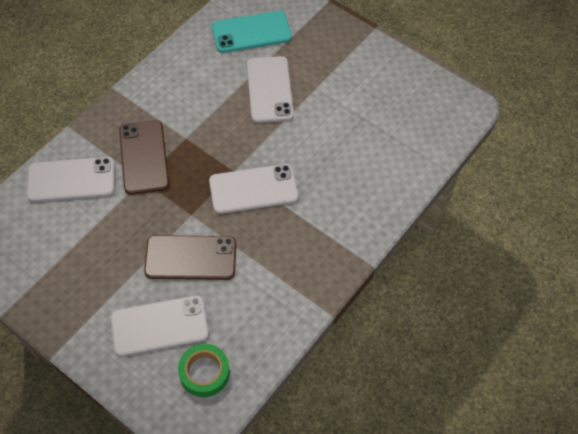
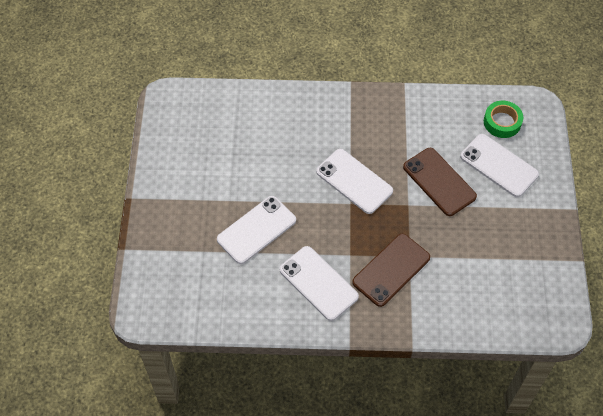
camera: 125 degrees left, 0 degrees up
(71, 180) = (453, 303): white phone -> white phone (318, 283)
(251, 32) = (206, 283): turquoise phone -> none

